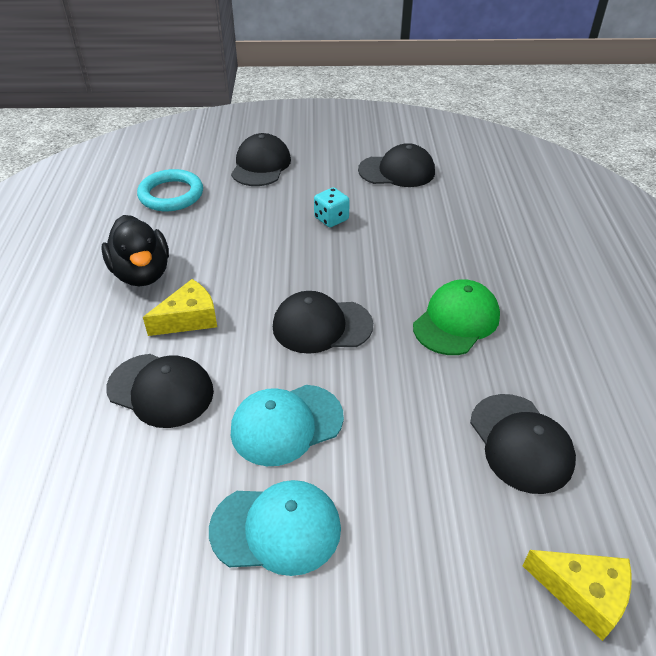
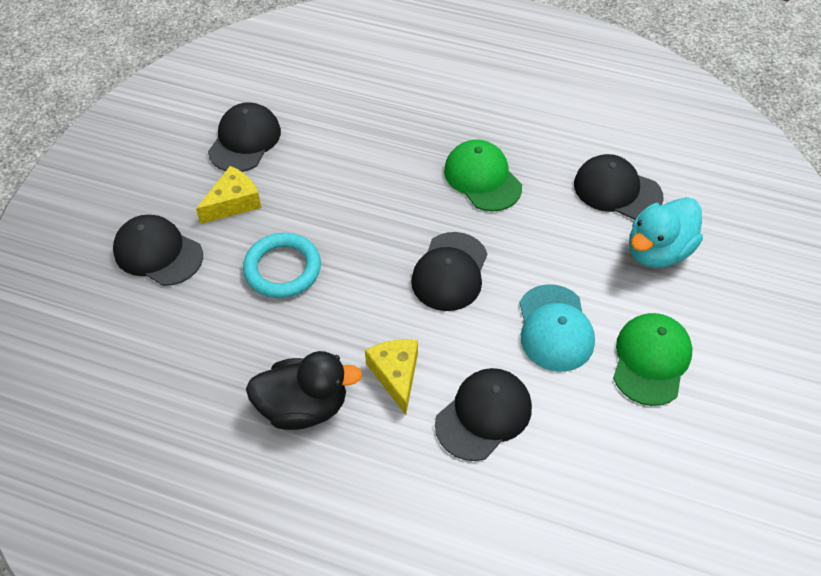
camera: 70 degrees left, 10 degrees up
(171, 194) = (165, 354): turquoise ring -> turquoise ring (282, 269)
(276, 528) = (651, 360): turquoise cap -> green cap
(331, 219) = (296, 219): turquoise dice -> none
(449, 505) = (657, 251): none -> turquoise duck
(520, 443) = (617, 190): black cap -> black cap turned 150 degrees counterclockwise
(583, 594) = (735, 209): yellow cheese -> yellow cheese (233, 203)

